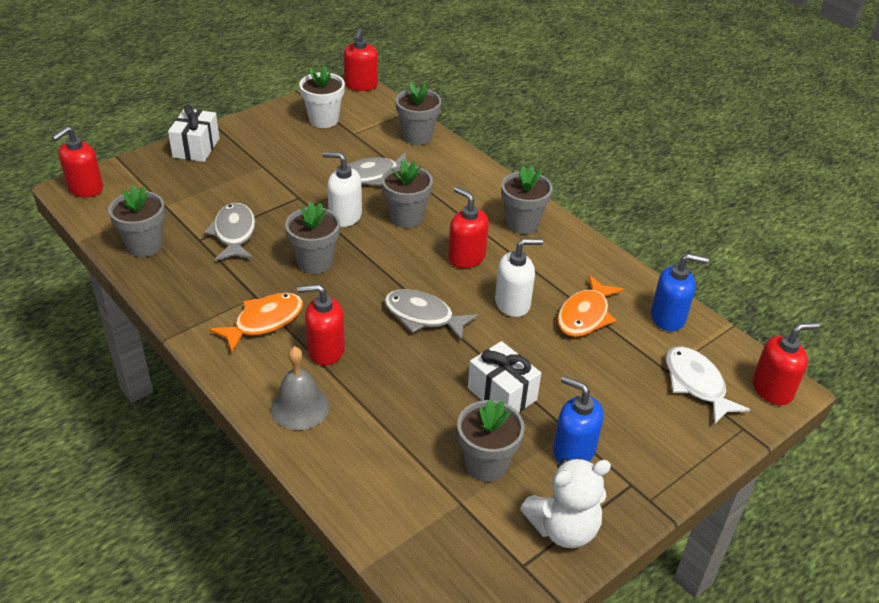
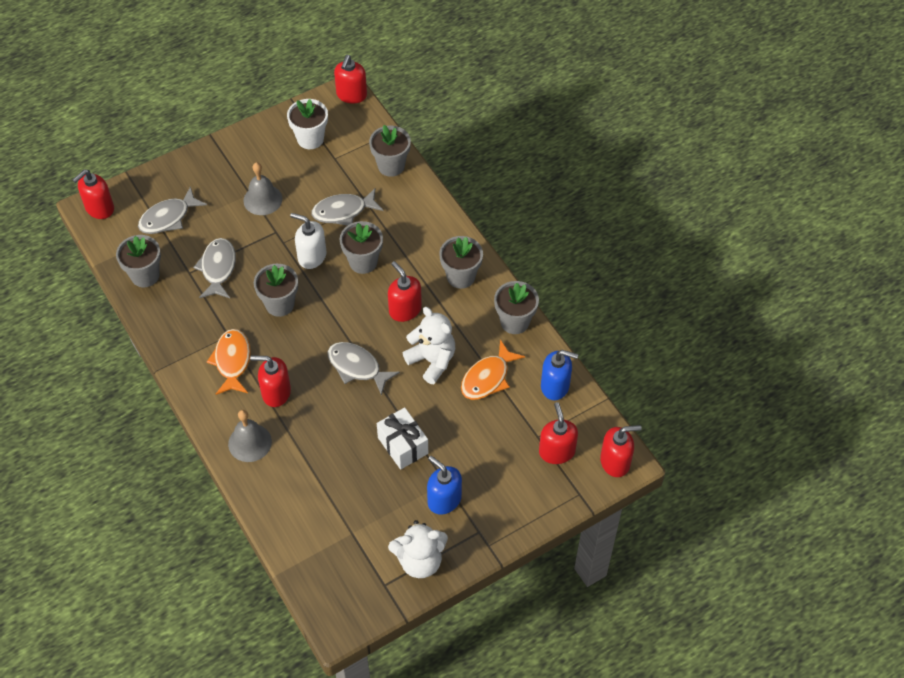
camera: 10 degrees right, 15 degrees up
(169, 192) = (168, 218): none -> grey fish
(196, 148) = (194, 167): white gift -> none
(264, 322) = (232, 361): orange fish -> orange fish turned 60 degrees counterclockwise
(278, 171) = (262, 199): none -> grey bell
(486, 464) = (377, 504): grey flower pot -> grey flower pot (514, 322)
(513, 303) = (432, 361): white soap dispenser -> white teddy bear
(696, 384) = (556, 451): white fish -> red soap dispenser

